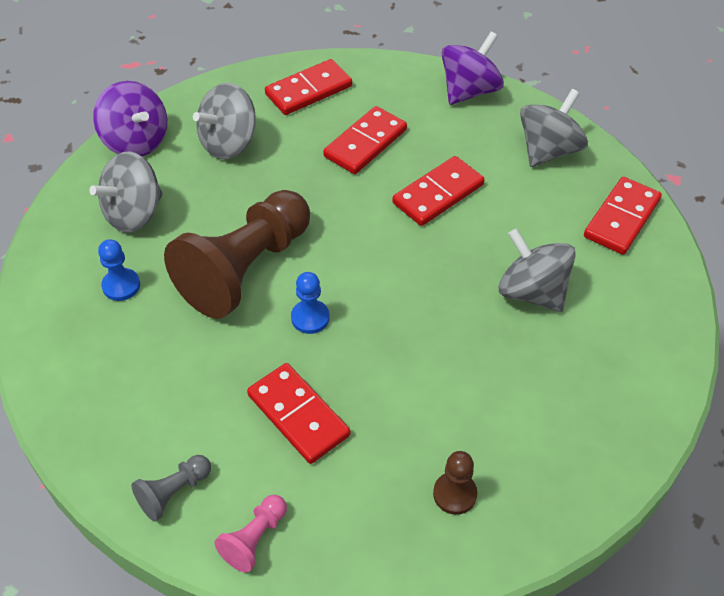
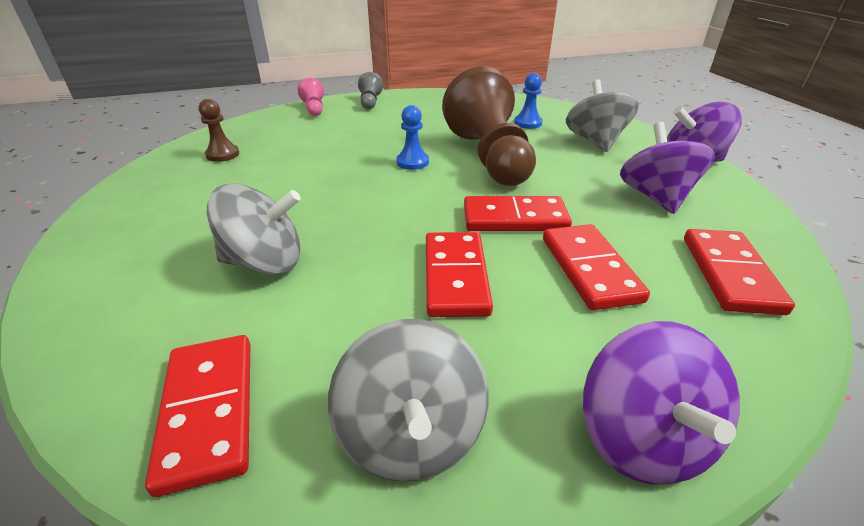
camera: 130 degrees right, 15 degrees down
(229, 143) = (655, 197): grey spinning top -> purple spinning top
(298, 415) = (353, 136): red domino -> red domino (514, 218)

